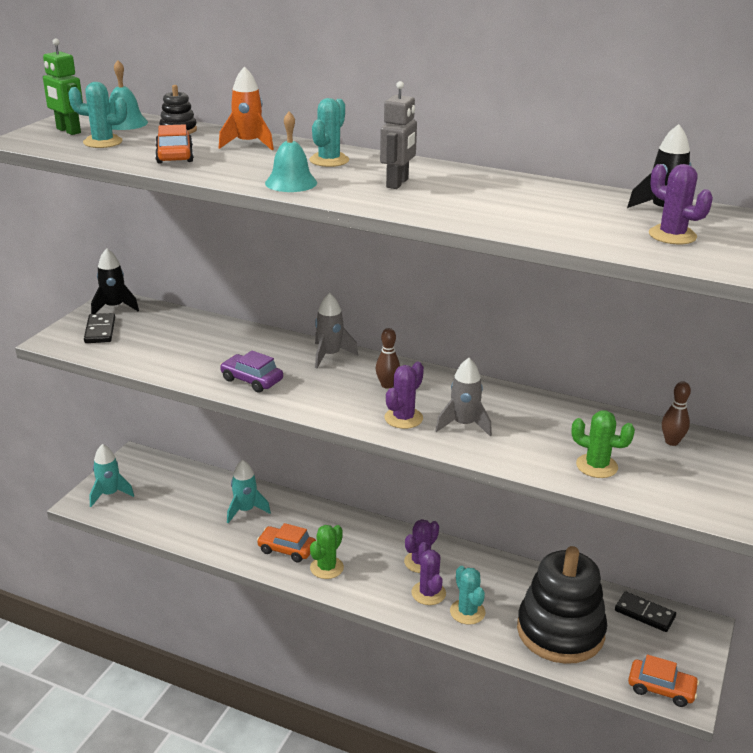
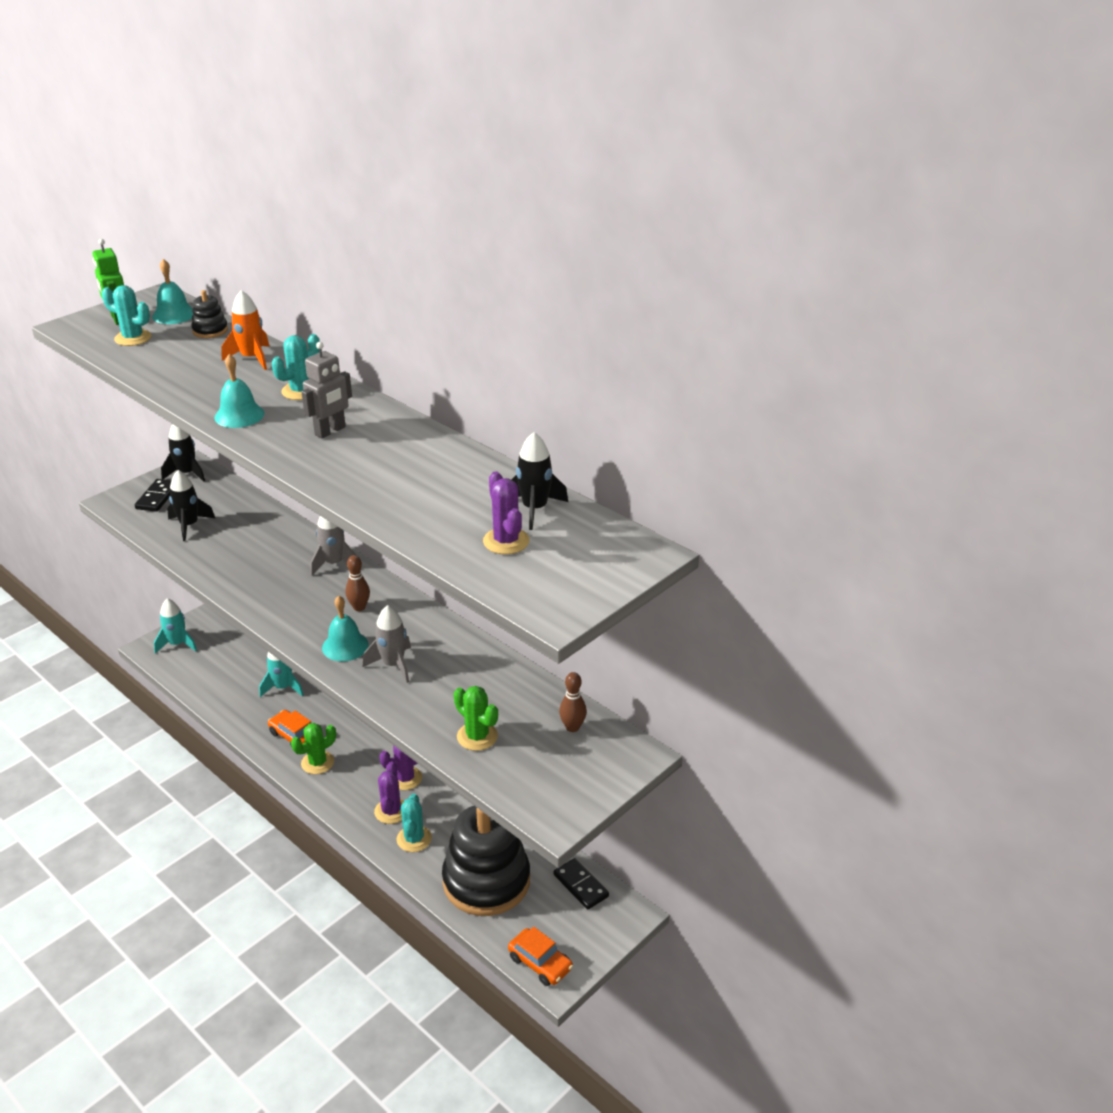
camera: 20 degrees right, 5 degrees up
(155, 348) = (189, 525): none -> black rocket
(174, 155) = (176, 364): orange car -> none
(252, 380) = (245, 577): purple car -> none
(403, 418) = (345, 646): purple cactus -> turquoise bell

